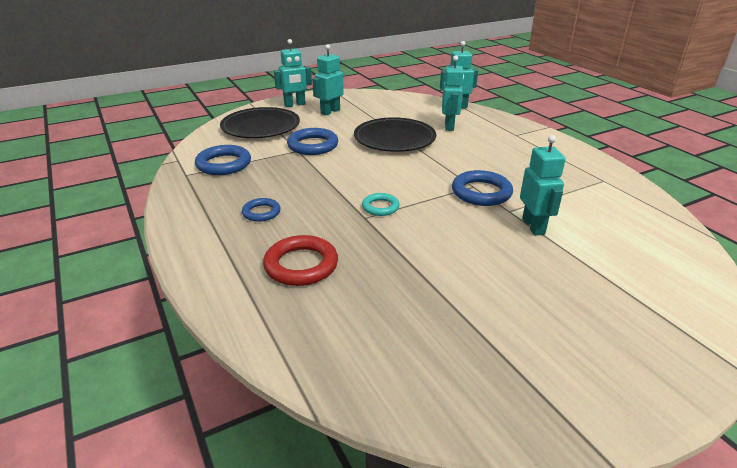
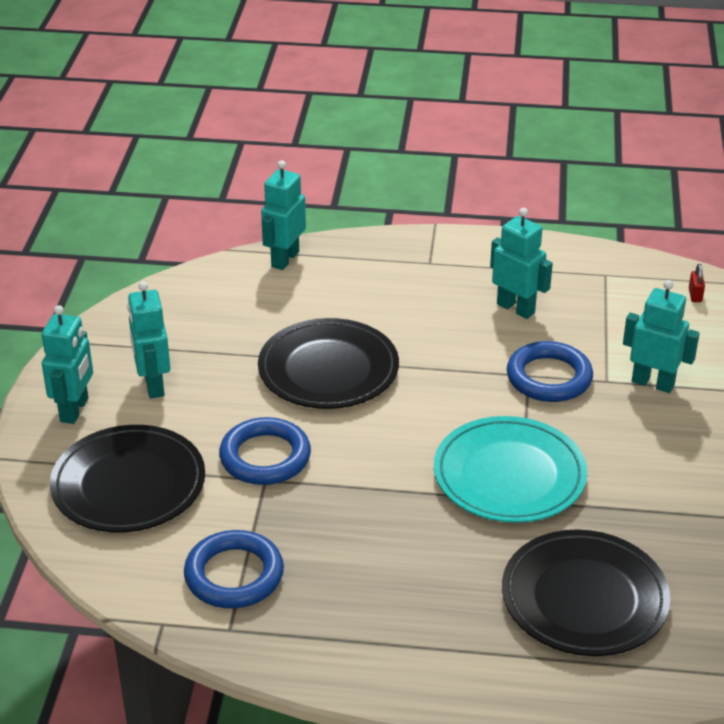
camera: 55 degrees left, 5 degrees up
(261, 212) = (427, 587): blue ring -> none
(301, 265) = (584, 598): red ring -> black plate
(380, 207) = (509, 475): turquoise ring -> turquoise plate
(449, 126) = (342, 301): turquoise robot -> turquoise robot (516, 308)
(646, 214) = (695, 295): none -> red padlock

